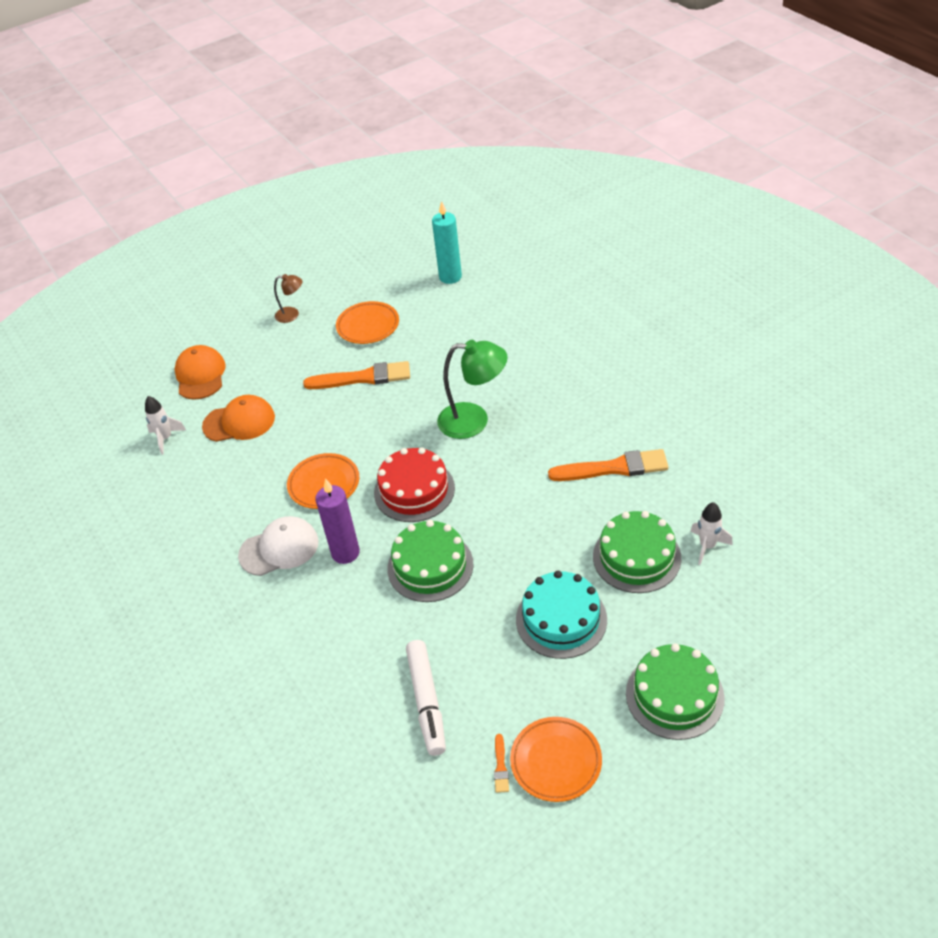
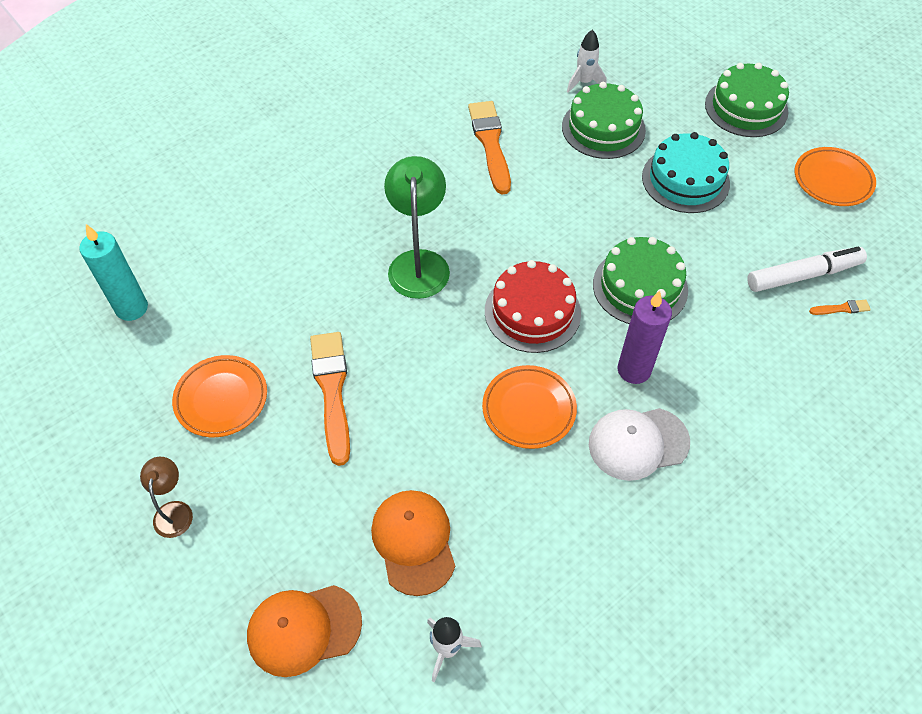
camera: 100 degrees left, 10 degrees up
(279, 548) = (638, 443): white cap -> white cap turned 75 degrees counterclockwise
(500, 766) = (850, 216): orange brush -> orange brush (841, 308)

